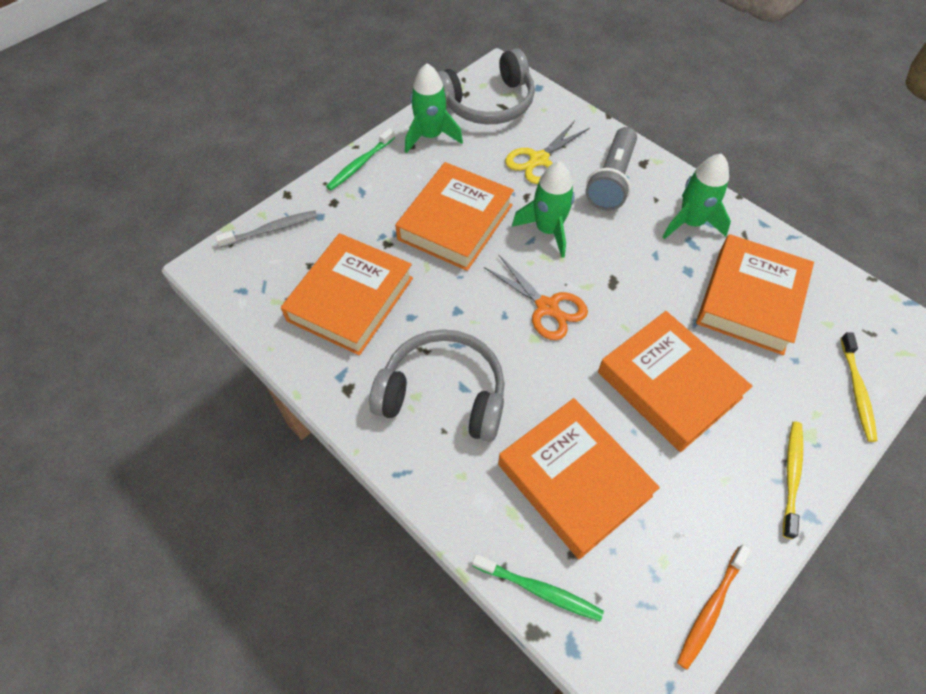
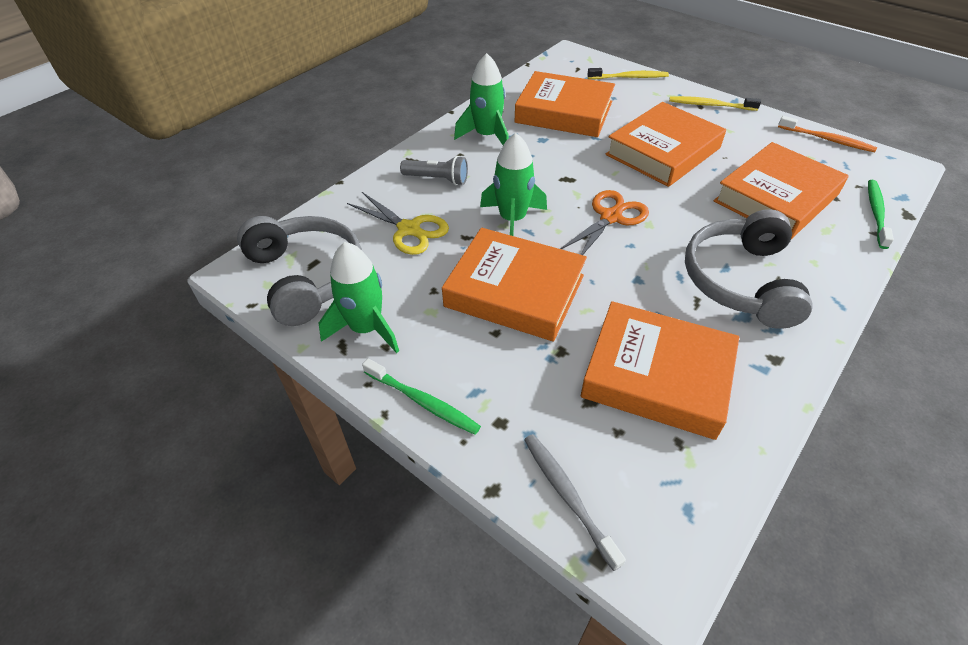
camera: 95 degrees left, 10 degrees down
(611, 180) = (437, 179): grey flashlight -> grey flashlight, size x0.65

